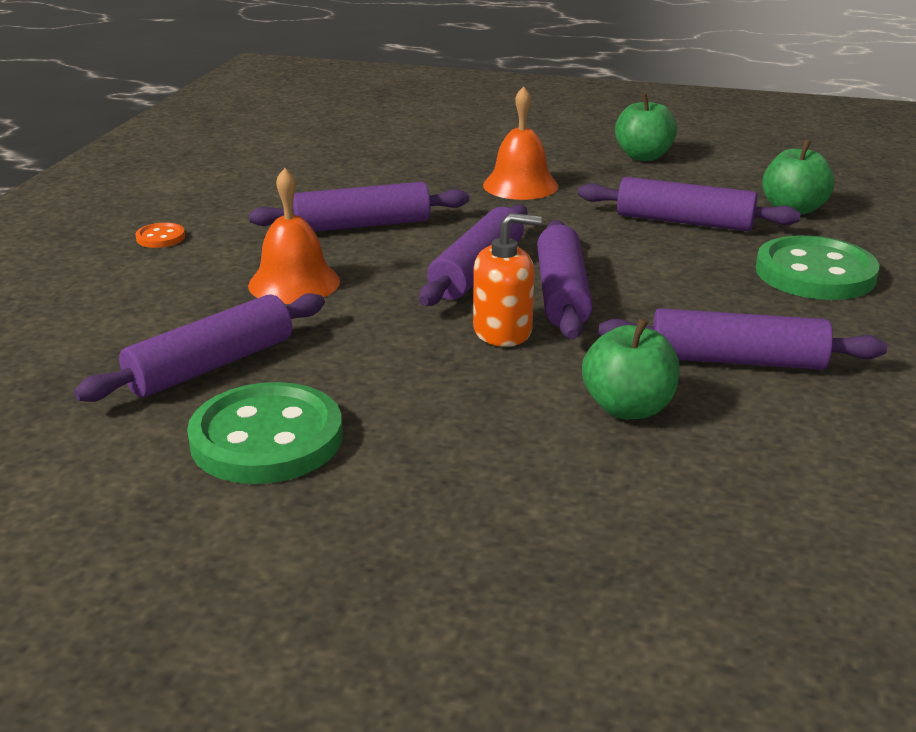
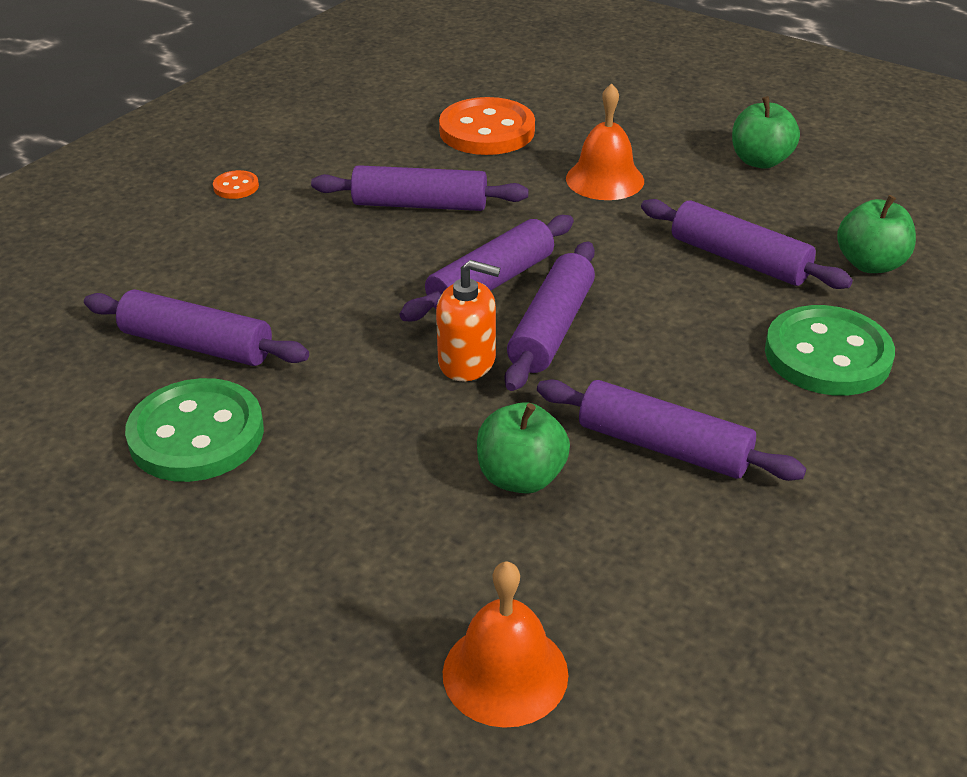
camera: 20 degrees right, 10 degrees up
(211, 365) = (197, 345): purple rolling pin -> purple rolling pin turned 45 degrees clockwise
(294, 283) = (318, 264): orange bell -> orange bell (505, 673)
(383, 166) = (487, 131): none -> orange button

